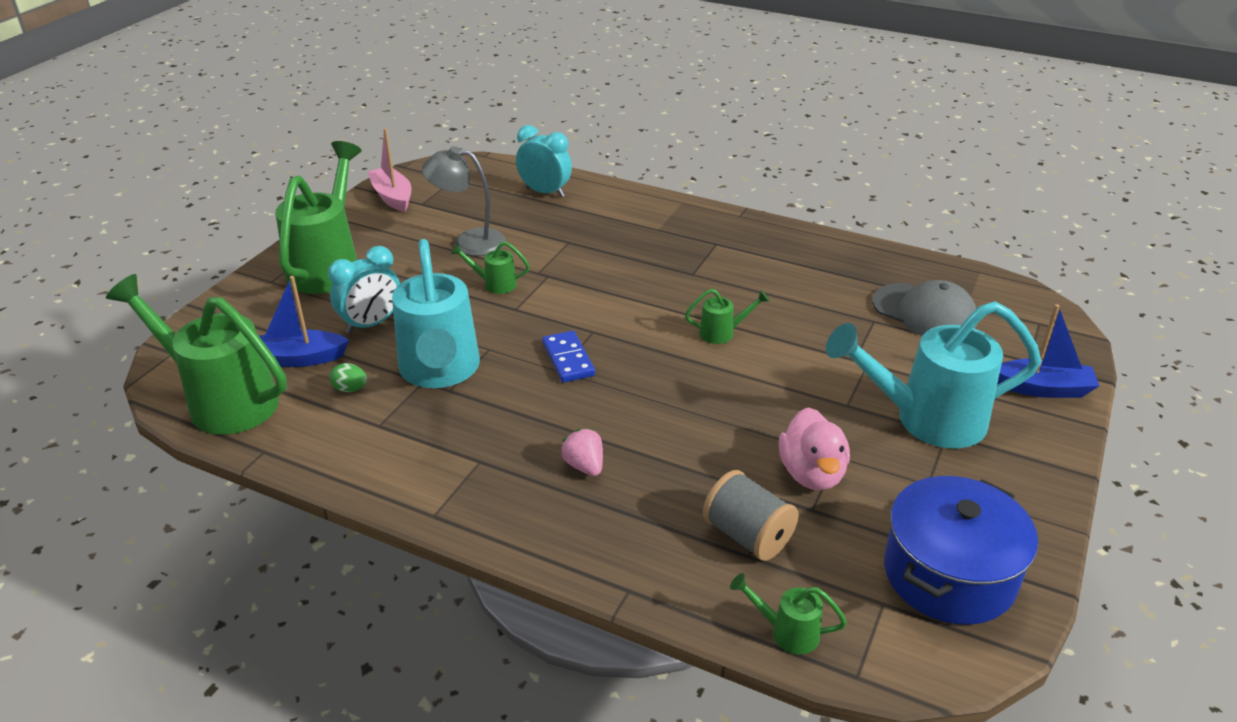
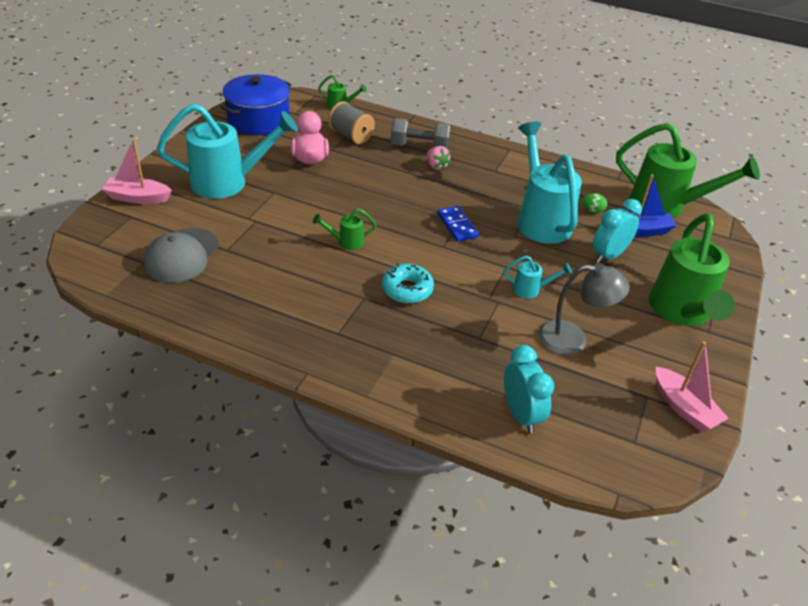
camera: 175 degrees right, 5 degrees up
(494, 284) = (531, 290): green watering can -> turquoise watering can
(545, 192) = (521, 414): turquoise clock -> turquoise clock turned 135 degrees counterclockwise
(612, 511) = (419, 147): none -> grey dumbbell
(642, 282) = (407, 289): none -> turquoise donut
(924, 312) = (182, 256): grey cap -> grey cap turned 105 degrees counterclockwise
(1043, 389) = (138, 198): blue boat -> pink boat

